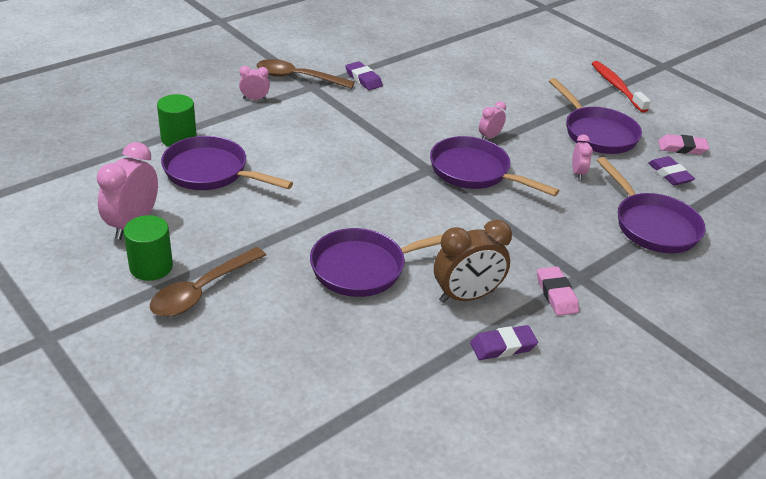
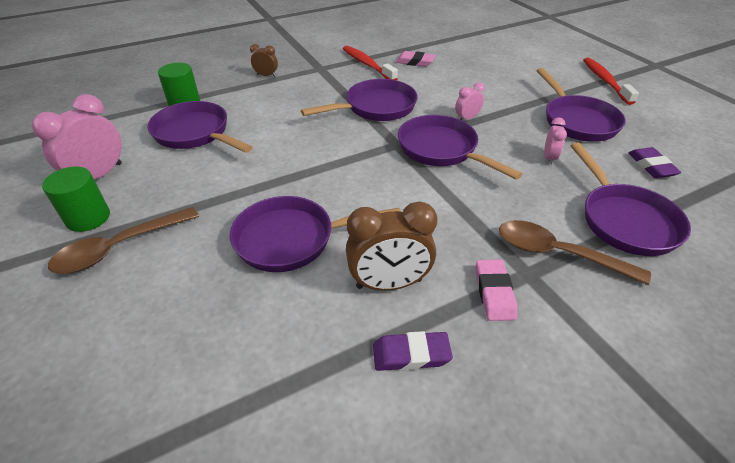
camera: 15 degrees right, 5 degrees up
(255, 99) = (266, 75): pink clock -> brown clock
(297, 78) = (310, 61): brown spoon -> brown spoon (557, 253)
(363, 79) = (367, 64): purple eraser -> red toothbrush
(393, 130) = (376, 107): none -> purple pan
(682, 148) = (668, 140): pink eraser -> pink eraser (415, 62)

